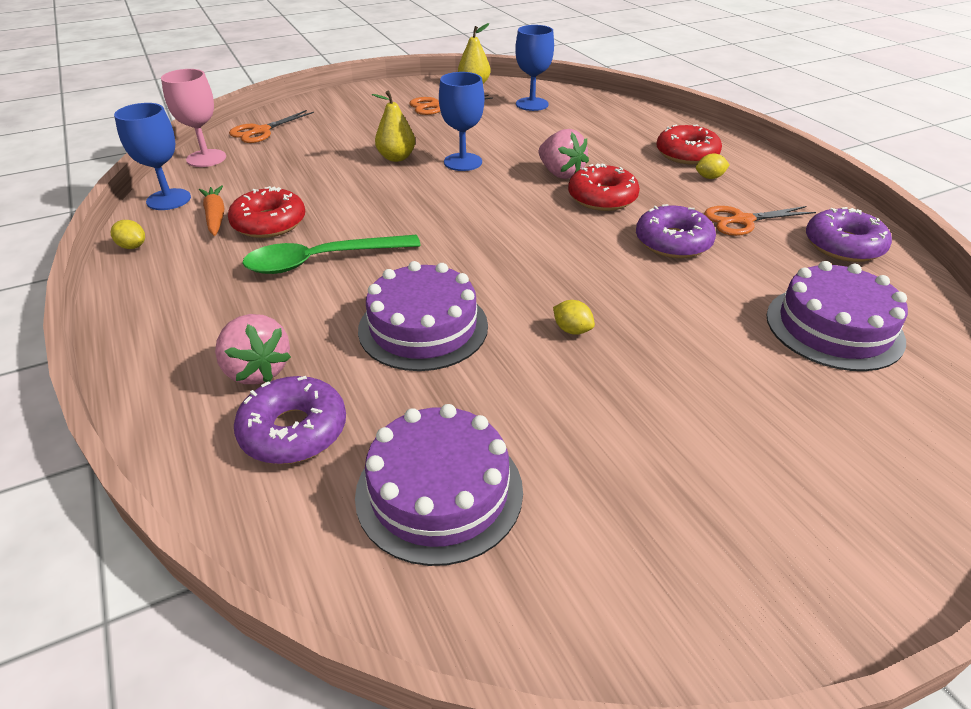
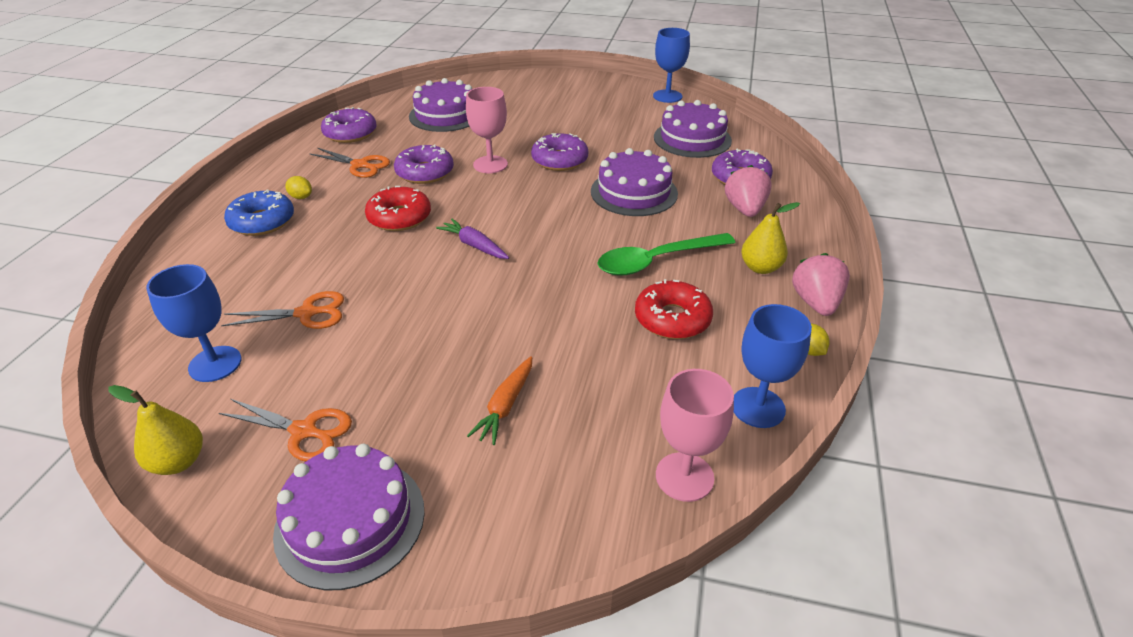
camera: 140 degrees left, 0 degrees up
(215, 216) = (717, 353): orange carrot -> orange carrot (505, 406)
(261, 131) = (574, 511): orange scissors -> orange scissors (306, 313)
(322, 261) = (656, 261): green spoon -> green spoon turned 135 degrees clockwise
(367, 98) = (350, 521): none -> purple cake
(396, 158) = (478, 349): yellow pear -> yellow pear (760, 268)
(463, 162) = (430, 308): blue goblet -> blue goblet (667, 96)
(501, 205) = (474, 245): none -> purple carrot
(560, 173) = (382, 252): pink strawberry -> pink strawberry (816, 303)
(572, 330) = (559, 160): yellow lemon -> purple donut
(633, 283) = (490, 164): none -> pink goblet
(686, 154) = (262, 221): red donut -> blue donut

